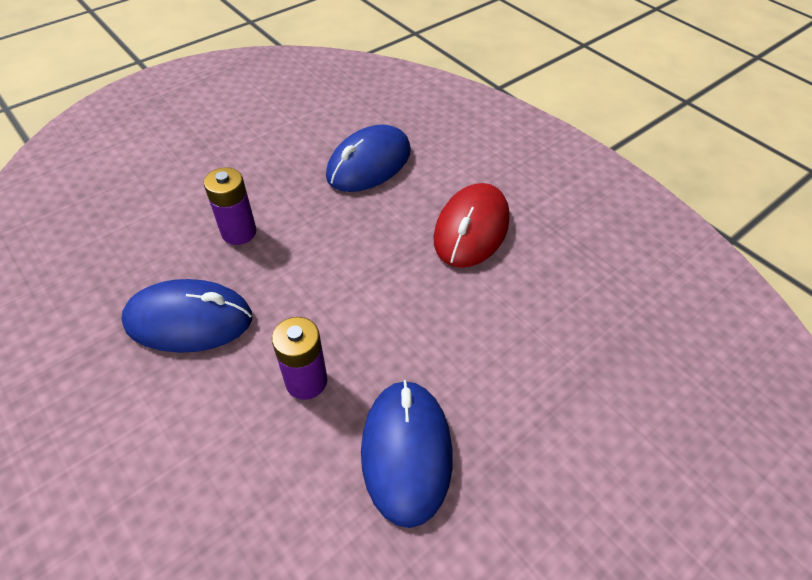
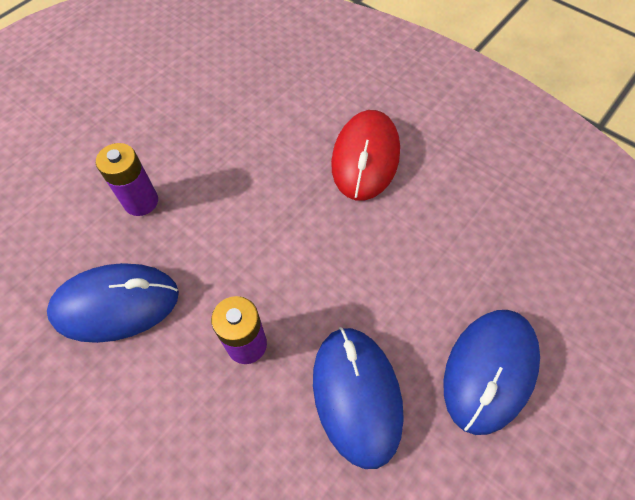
camera: 10 degrees left, 10 degrees up
(369, 164) = (251, 105): blue mouse -> blue mouse (489, 370)

